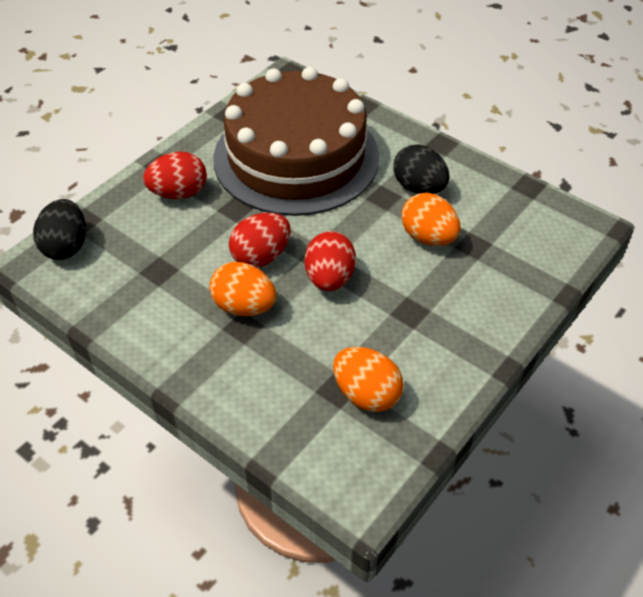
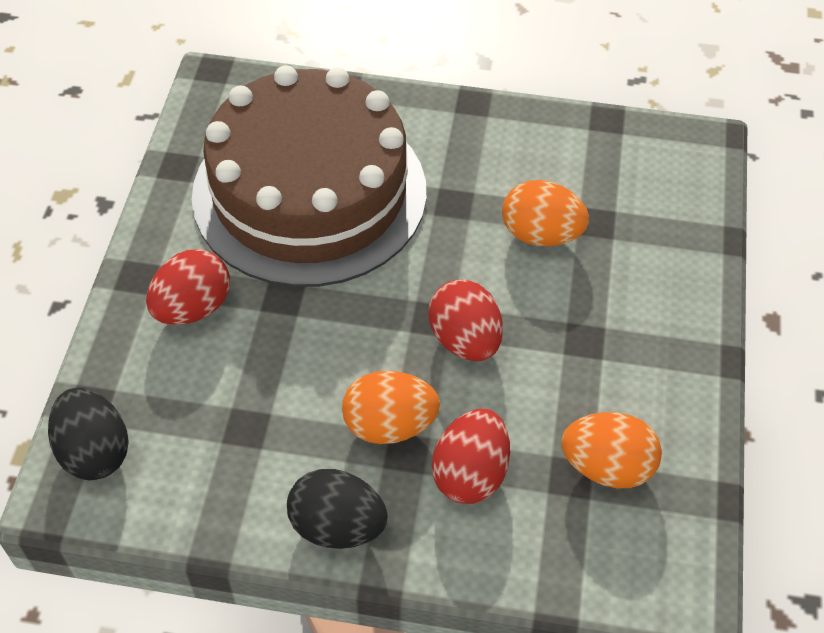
camera: 30 degrees left, 5 degrees up
(261, 256) = (362, 348): red egg -> red egg (470, 473)
(419, 187) = (486, 173): black egg -> black egg (337, 526)

